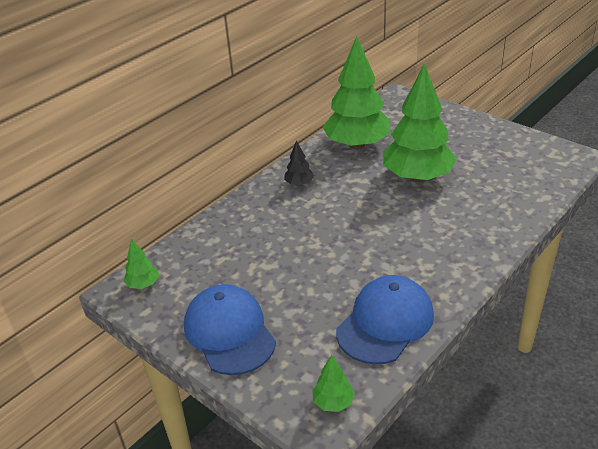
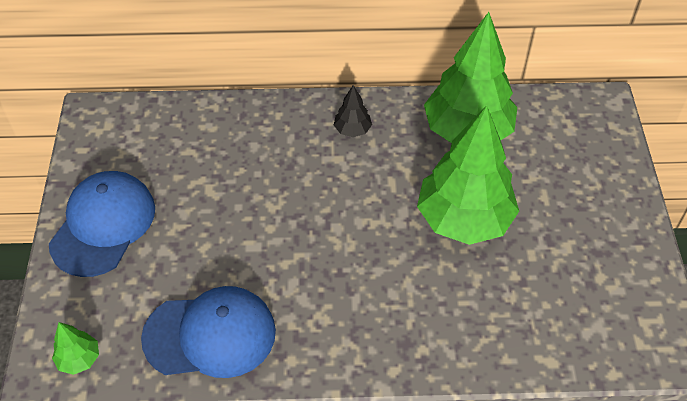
camera: 45 degrees right, 15 degrees up
(143, 284) = (111, 123): green tree -> none

